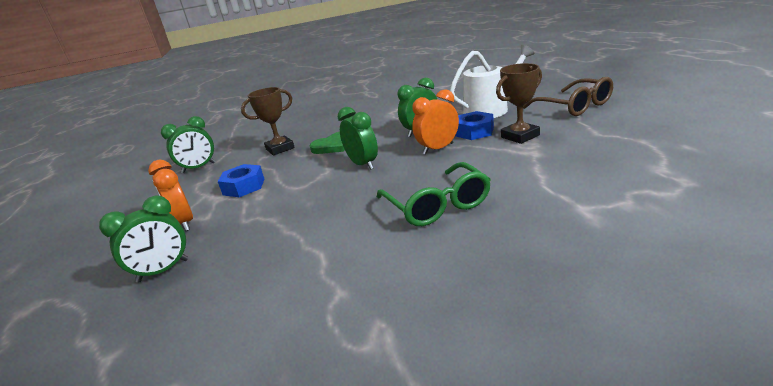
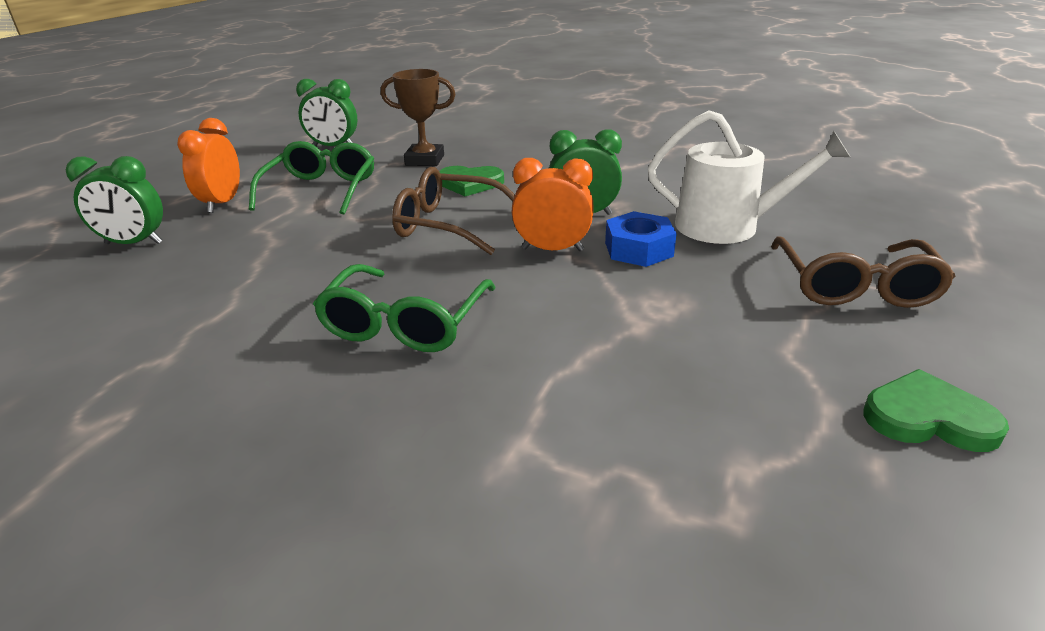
camera: 35 degrees right, 5 degrees up
(244, 187) = (321, 190): blue nut -> green glasses
(363, 164) = (448, 224): green clock -> brown glasses
(520, 136) = (676, 289): brown trophy -> none
(671, 128) = (928, 418): none -> green heart

